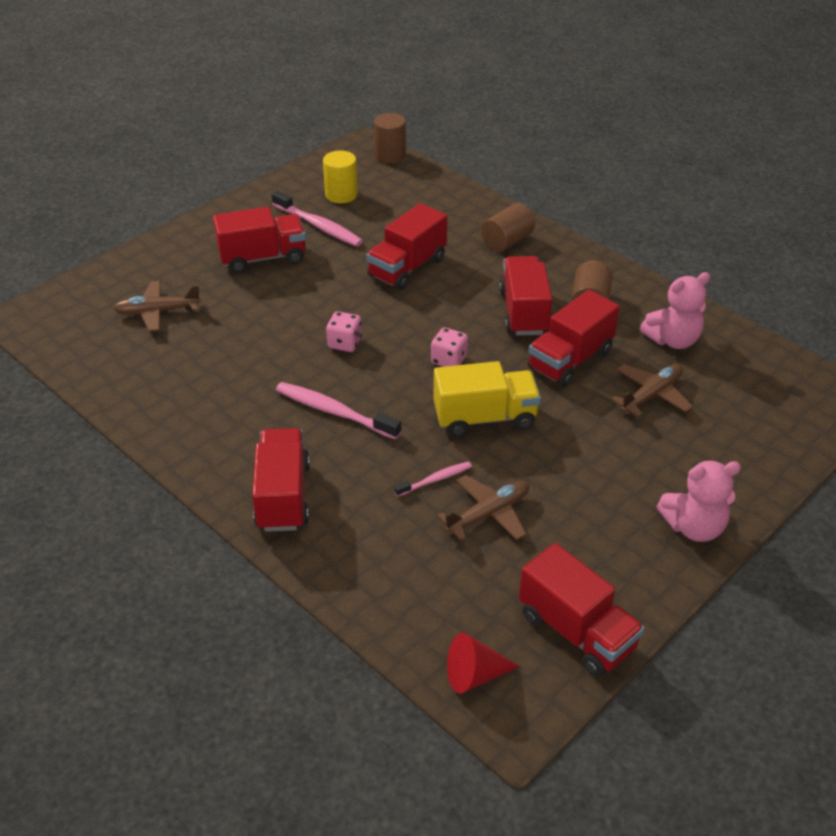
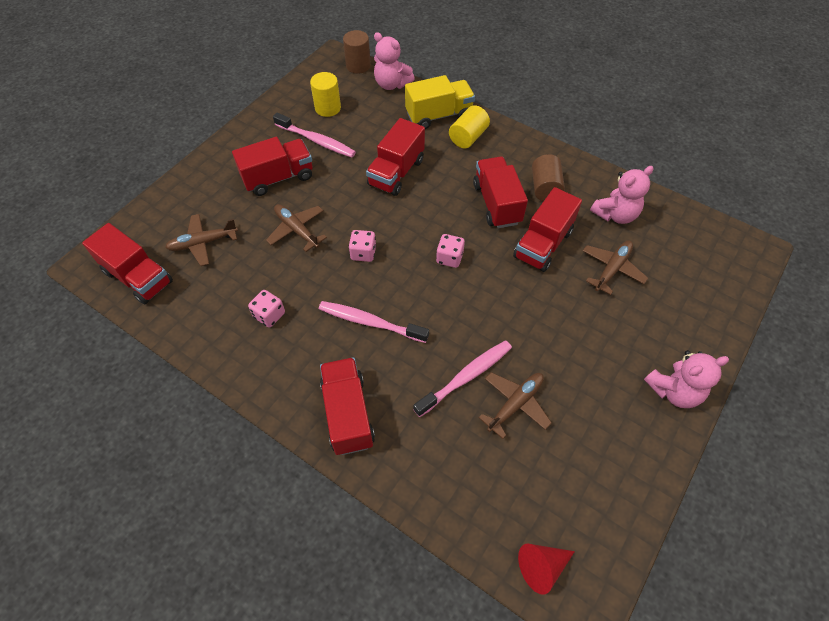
camera: 10 degrees left, 15 degrees up
(216, 390) = (269, 315): none -> pink dice
(271, 311) = (297, 230): none -> brown plane
(426, 178) = (391, 84): none -> pink teddy bear
(435, 480) = (466, 377): pink toothbrush -> pink toothbrush, size x1.77
(485, 418) = (490, 310): yellow truck -> yellow truck (439, 115)
(507, 241) = (468, 137): brown cylinder -> yellow cylinder
(576, 631) = (610, 508): red truck -> red truck (138, 277)

